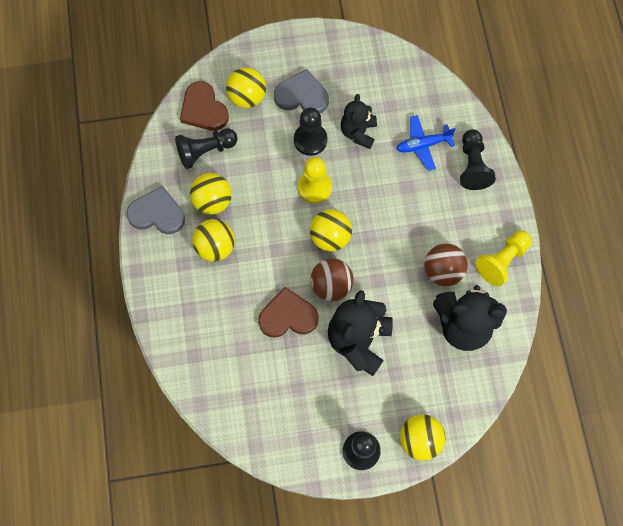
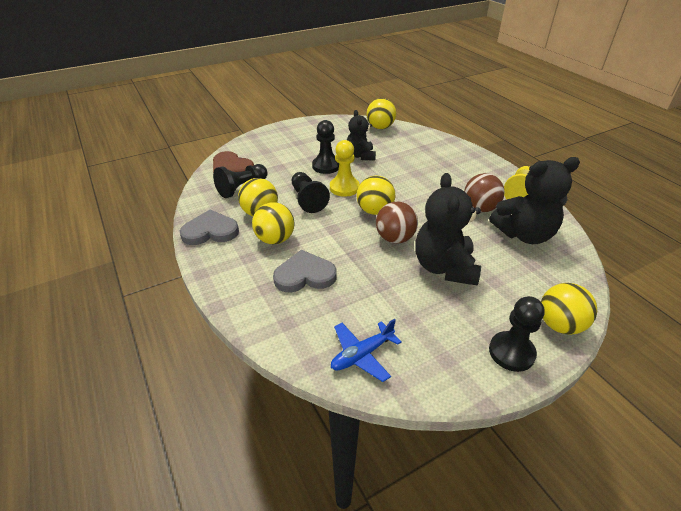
camera: 20 degrees left, 30 degrees down
(247, 97) = (264, 156): yellow ball -> yellow ball (380, 127)
(288, 316) = (368, 267): brown heart -> none
(302, 95) = (307, 148): grey heart -> grey heart (305, 275)
(423, 145) = (412, 152): blue plane -> blue plane (362, 354)
(472, 166) = (455, 154): black pawn -> black pawn (307, 199)

